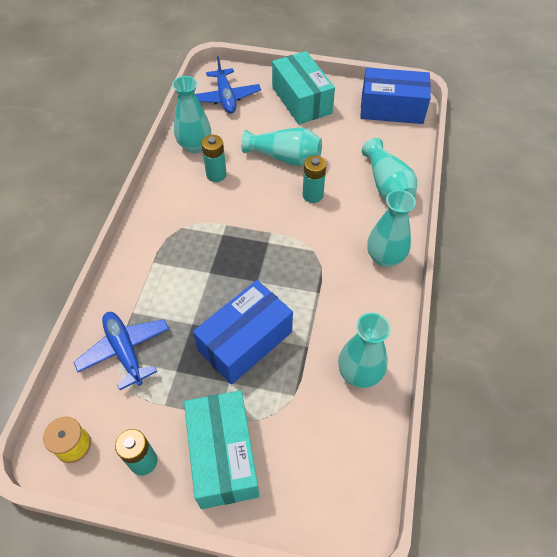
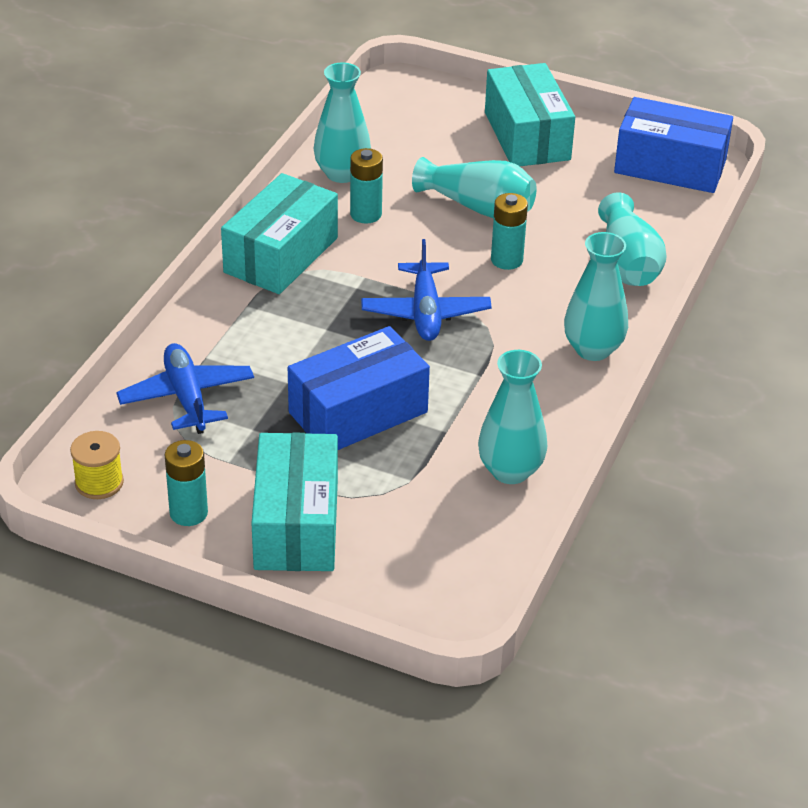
camera: 10 degrees right, 15 degrees down
(168, 216) = (281, 255): none -> turquoise box
(226, 98) = (406, 117): blue plane -> blue plane (425, 312)

